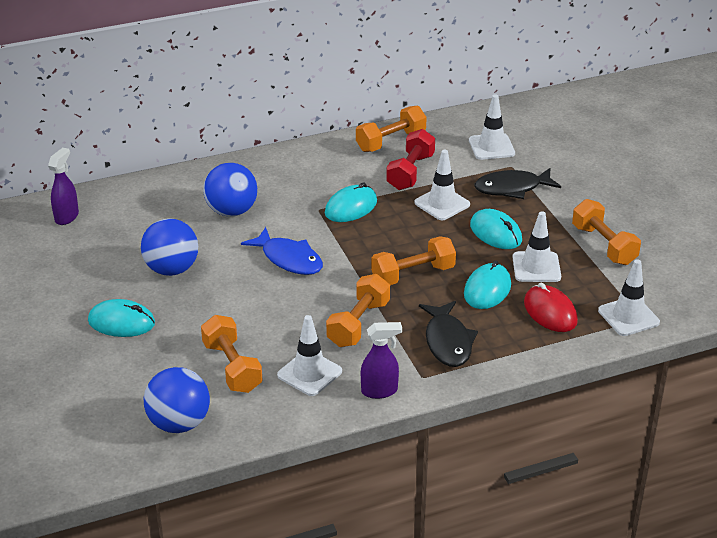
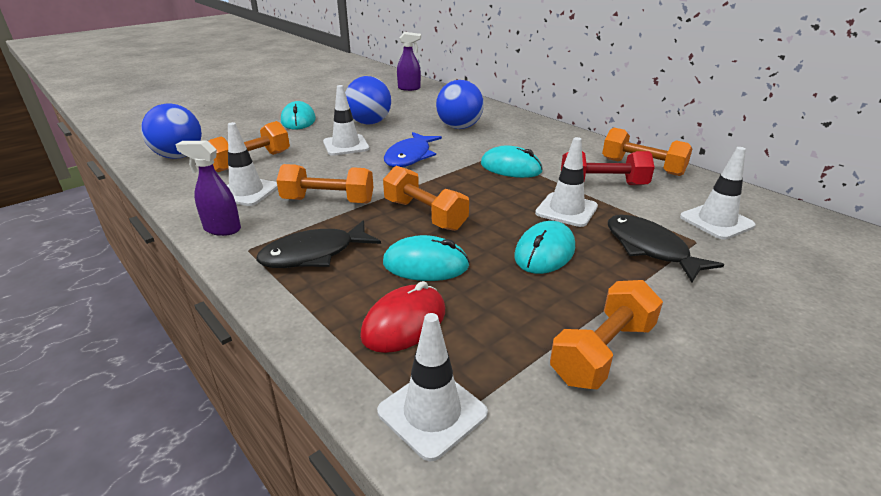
camera: 70 degrees right, 5 degrees down
(380, 391) = (222, 229): purple spray bottle -> purple spray bottle turned 135 degrees clockwise
(536, 267) = (497, 295): white traffic cone -> white traffic cone (346, 145)

